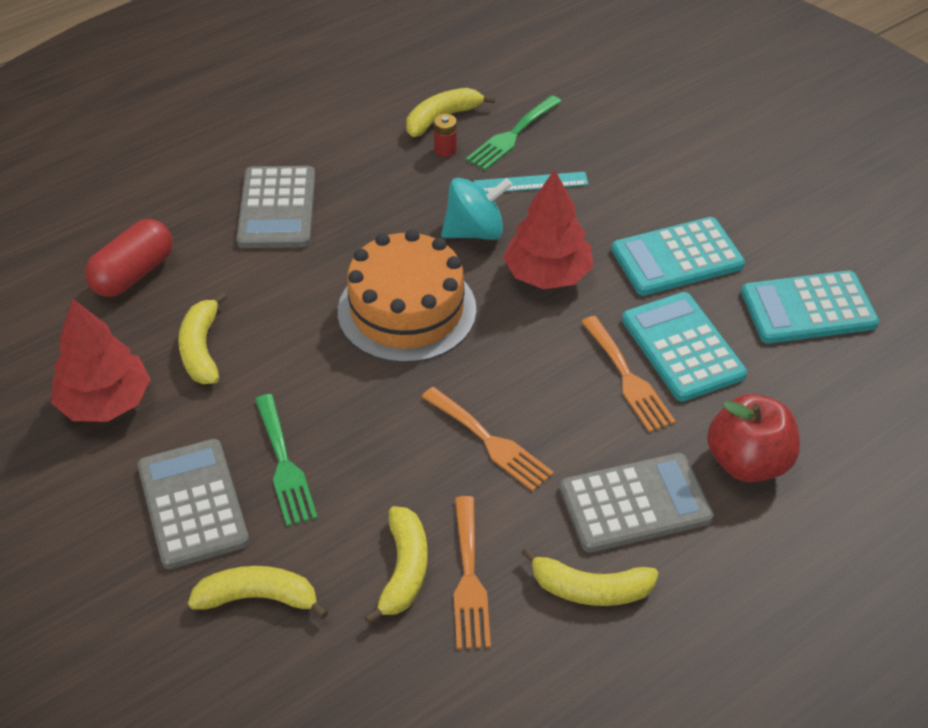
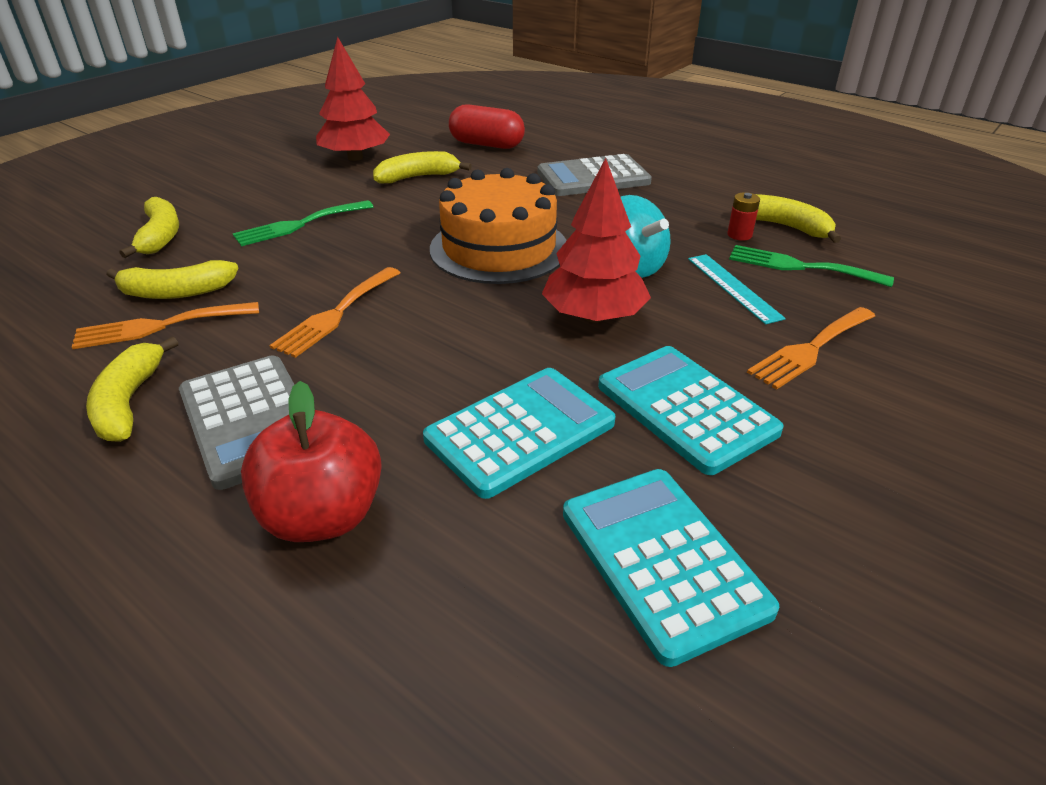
camera: 75 degrees right, 10 degrees down
(192, 504) = (257, 199): grey calculator -> none
(628, 378) = (450, 392): orange fork -> orange fork (810, 349)

